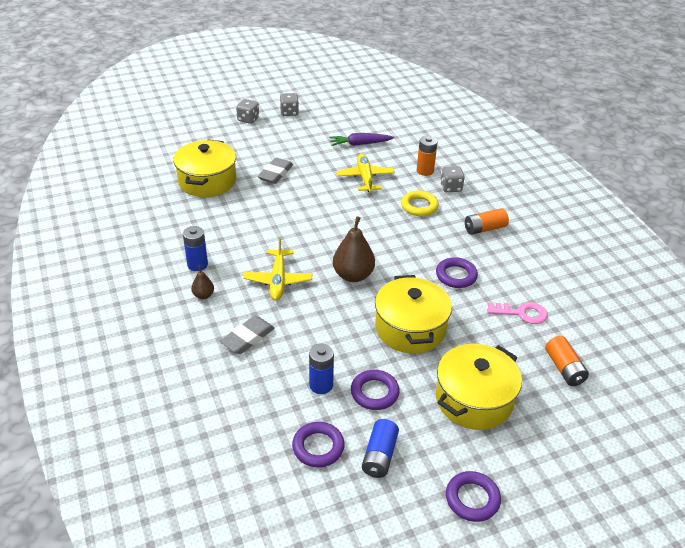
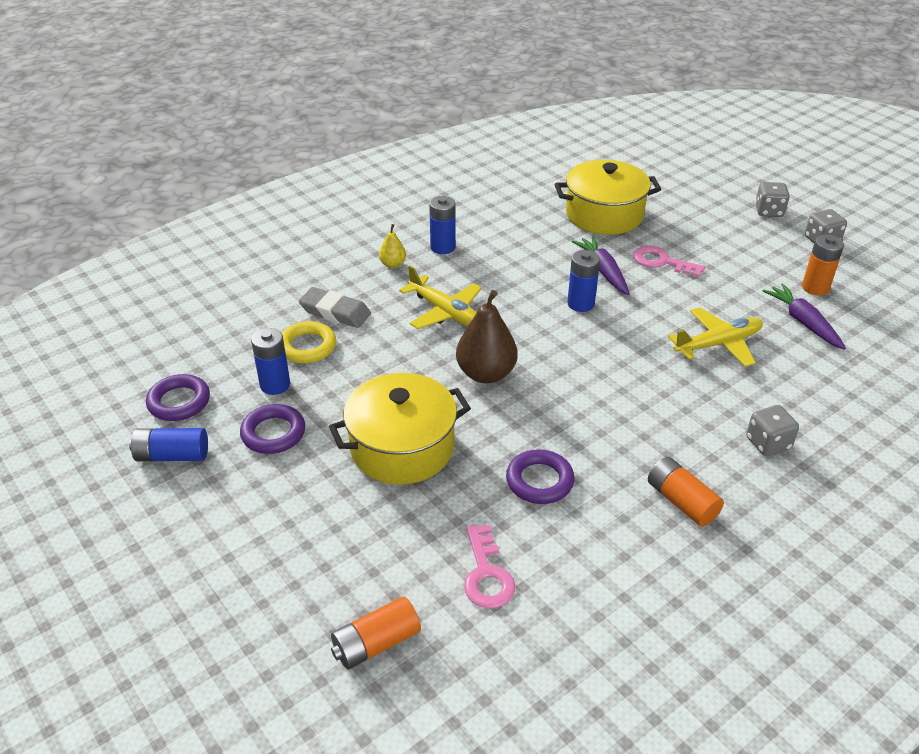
camera: 75 degrees right, 0 degrees up
(203, 295) = (393, 264): brown pear -> yellow pear
(271, 199) = (603, 271): none -> purple carrot
(275, 174) = (662, 262): grey eraser -> pink key
(278, 280) = (445, 312): yellow plane -> yellow plane turned 120 degrees counterclockwise
(301, 217) = (580, 304): none -> blue battery
(419, 206) = (688, 413): yellow ring -> yellow ring (307, 346)
(425, 171) = (791, 405): orange battery -> orange battery (815, 288)
(472, 499) = (112, 554): purple ring -> none
(474, 400) = (282, 535): yellow pot -> none

